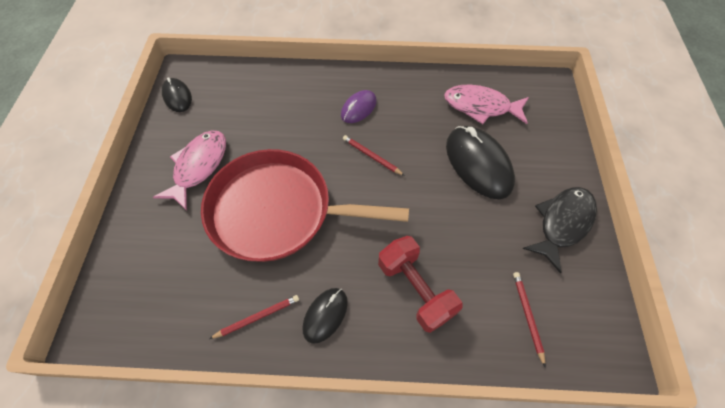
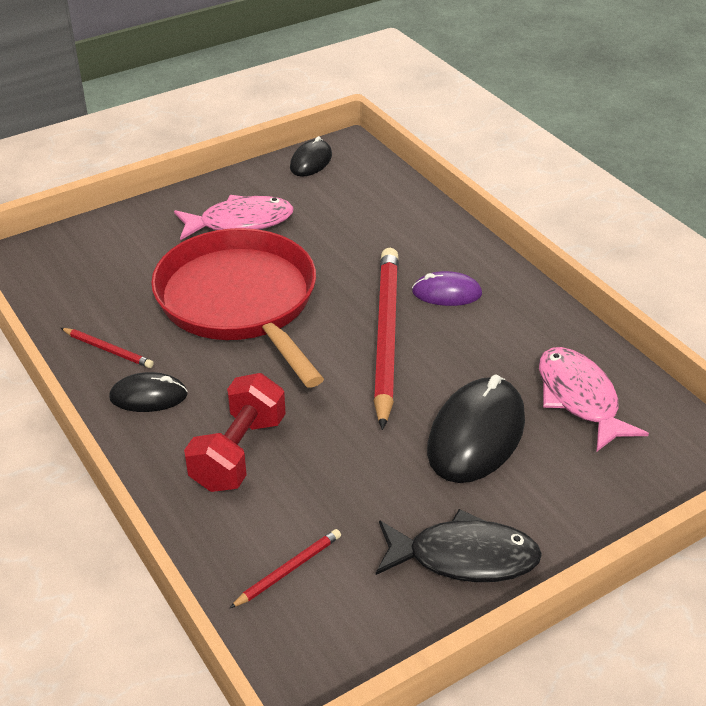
camera: 55 degrees right, 20 degrees down
(372, 156) = (386, 337): red pencil -> red pencil, size x2.35

